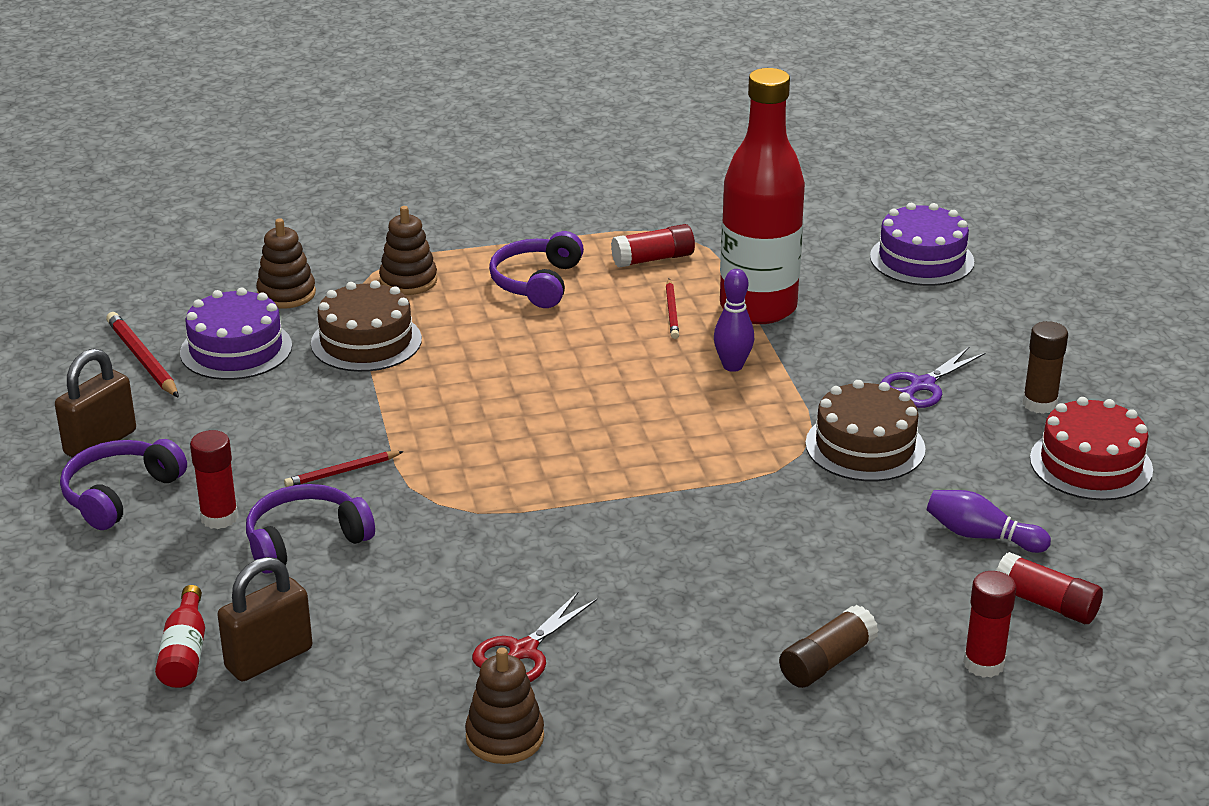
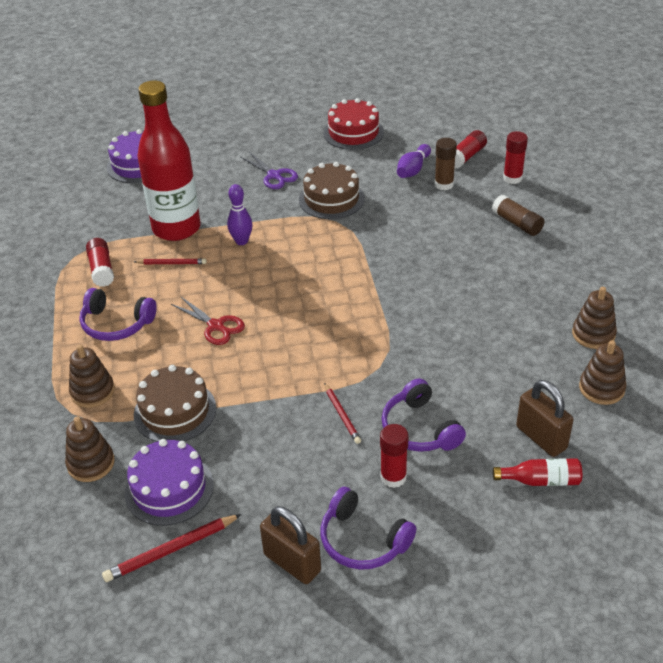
camera: 85 degrees left, 10 degrees up
(369, 734) = (601, 388): none -> brown stacking toy
(523, 651) = (521, 328): red scissors -> red scissors (216, 326)
(1039, 404) = (298, 141): brown glue stick -> brown glue stick (444, 184)

